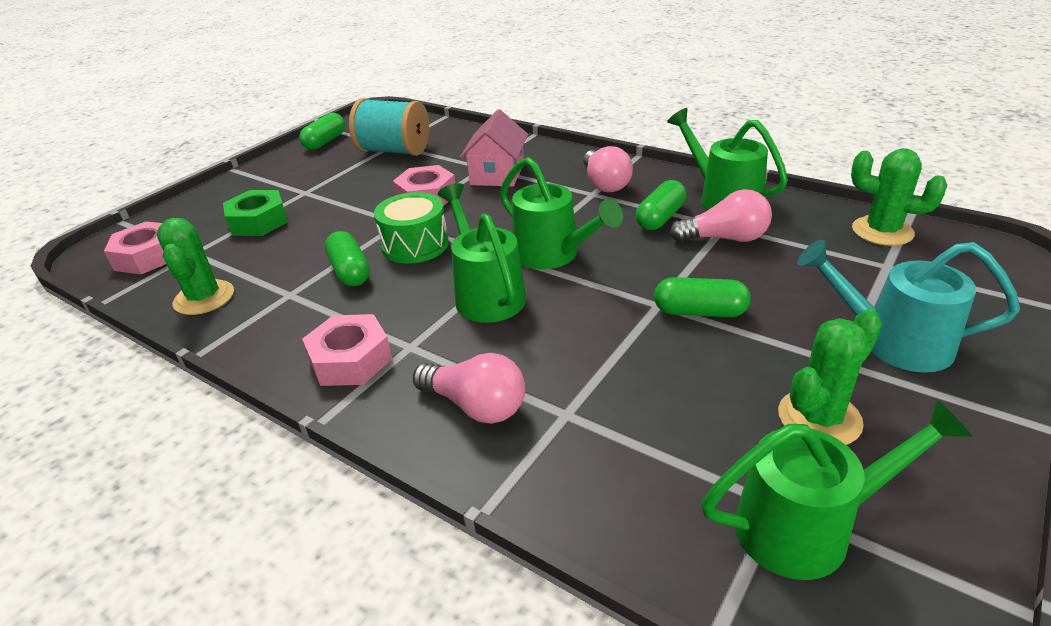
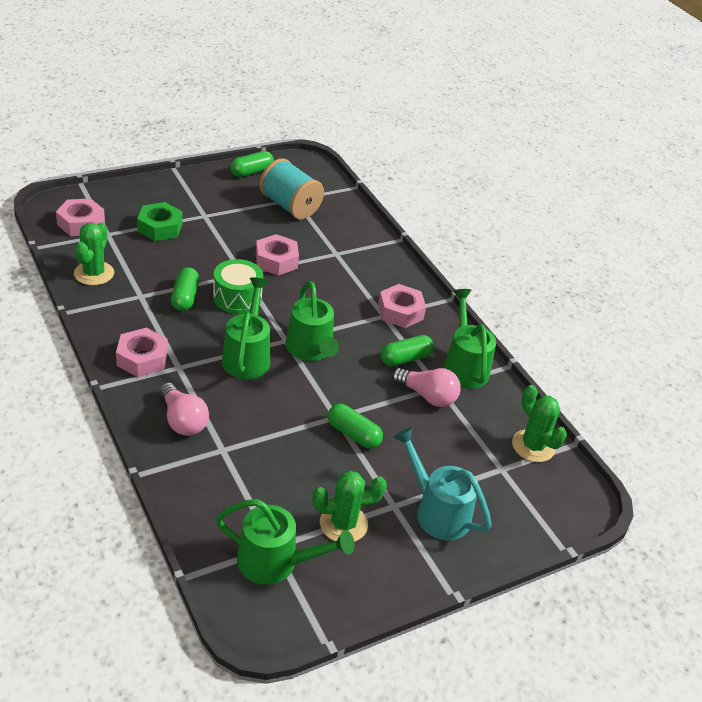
camera: 20 degrees right, 5 degrees up
(497, 174) = (339, 265): pink house -> none
(605, 184) = (400, 312): pink light bulb -> pink nut

